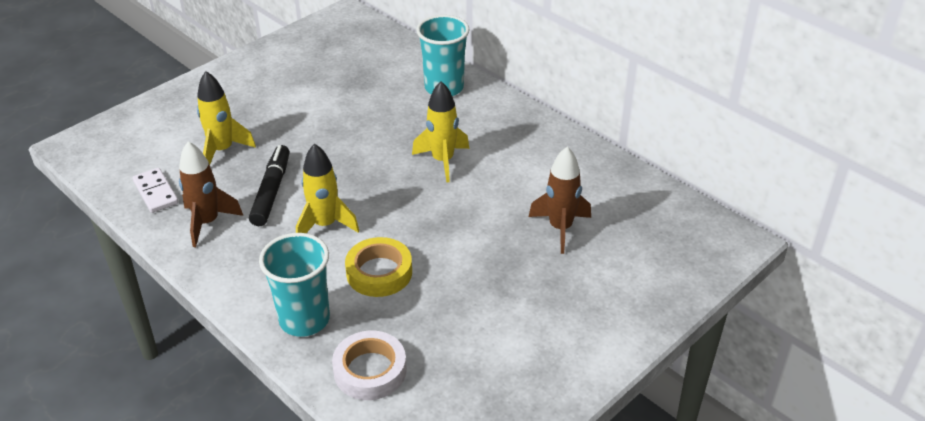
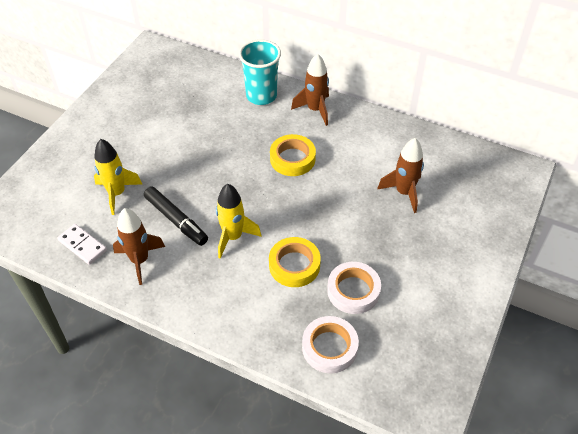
camera: 20 degrees left, 10 degrees up
(271, 192) = (176, 220): black marker -> black marker turned 150 degrees clockwise
(304, 319) = (259, 321): turquoise cup -> none
(434, 318) = (353, 291): none -> white tape
(442, 161) = (292, 159): yellow rocket -> yellow tape
(500, 116) = (315, 110): none -> brown rocket

